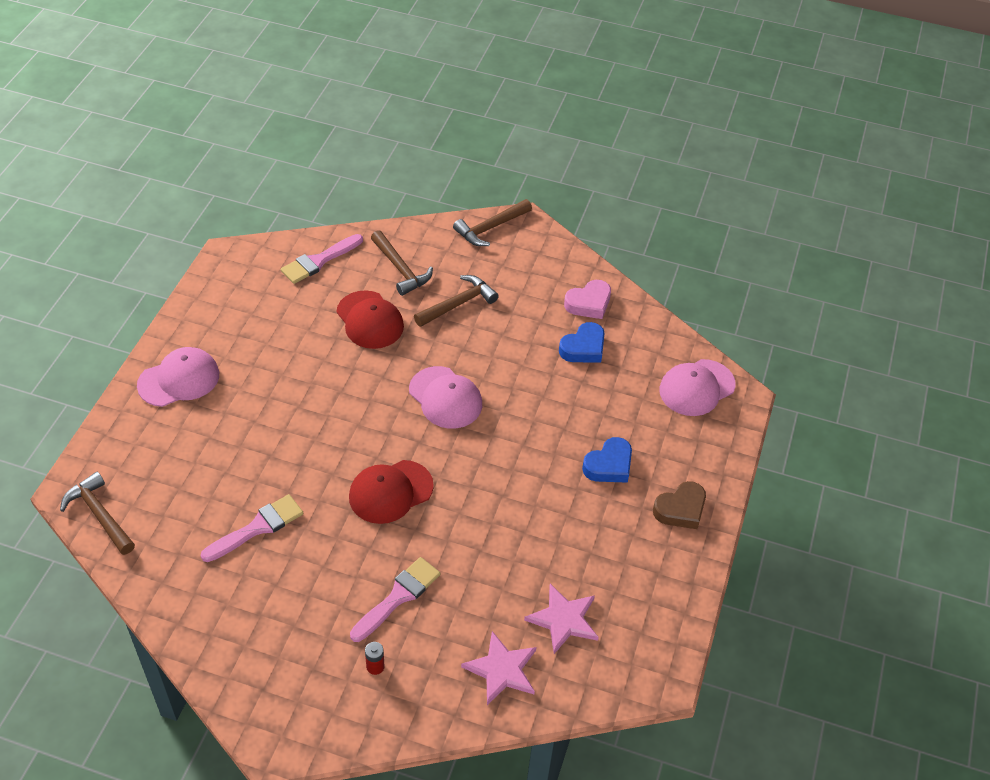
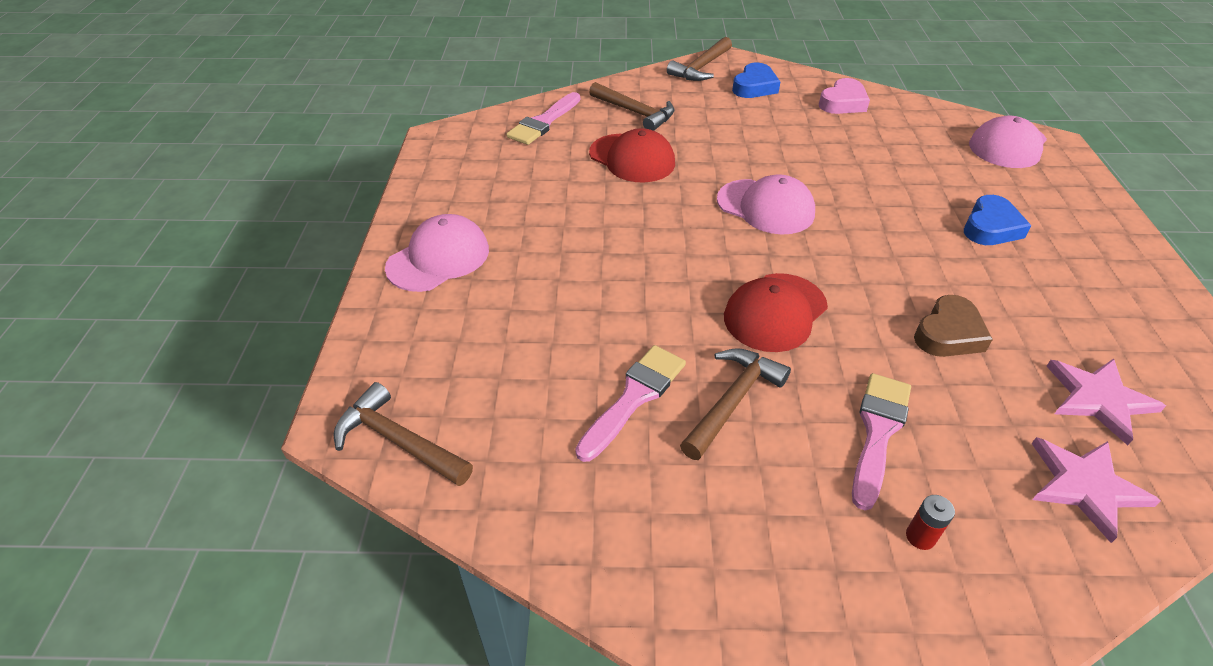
camera: 15 degrees left, 5 degrees down
(458, 304) = (715, 127): brown hammer -> brown hammer (732, 401)
(583, 348) = (870, 136): blue heart -> blue heart (754, 87)
(680, 509) = (1103, 249): brown heart -> brown heart (948, 334)

